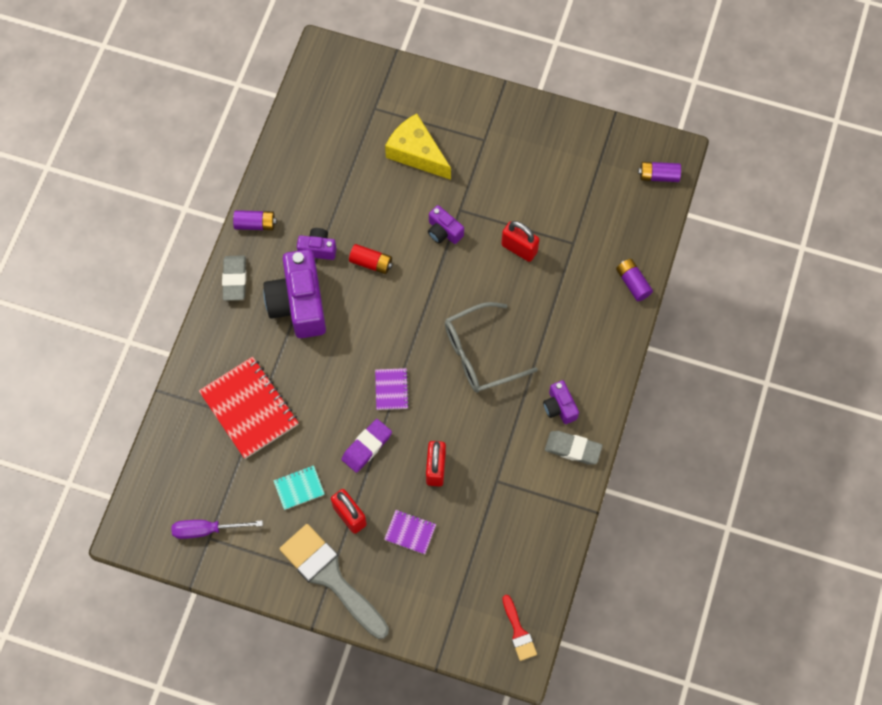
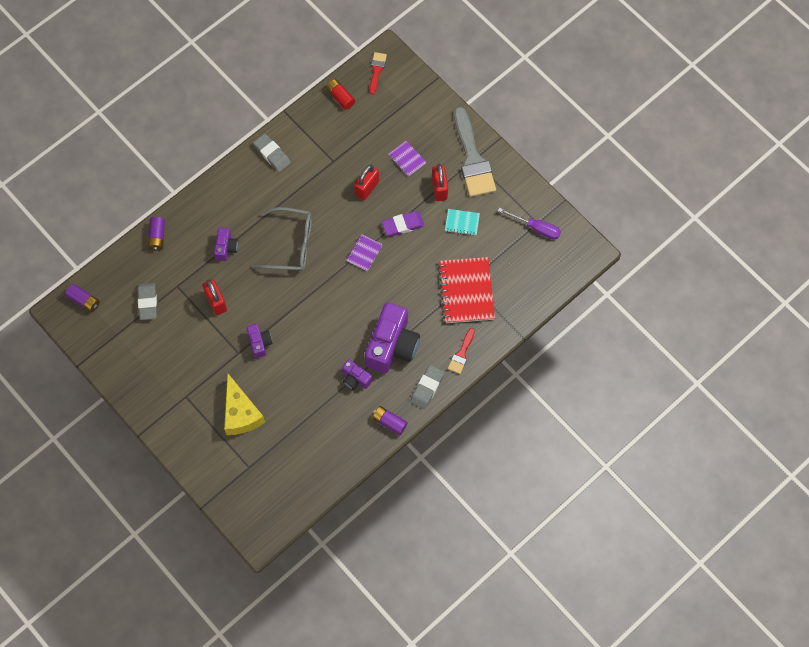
camera: 150 degrees left, 0 degrees up
(217, 335) = (461, 354): none -> red brush
(371, 263) = (324, 348): red battery -> red battery (340, 97)
(559, 407) = (262, 184): purple camera -> purple camera (226, 248)
(591, 210) = (148, 302): none -> grey eraser

